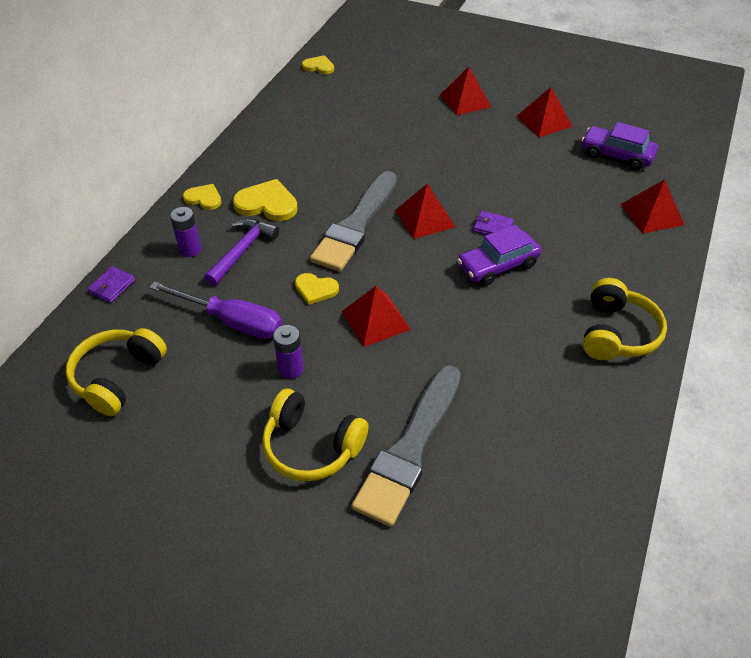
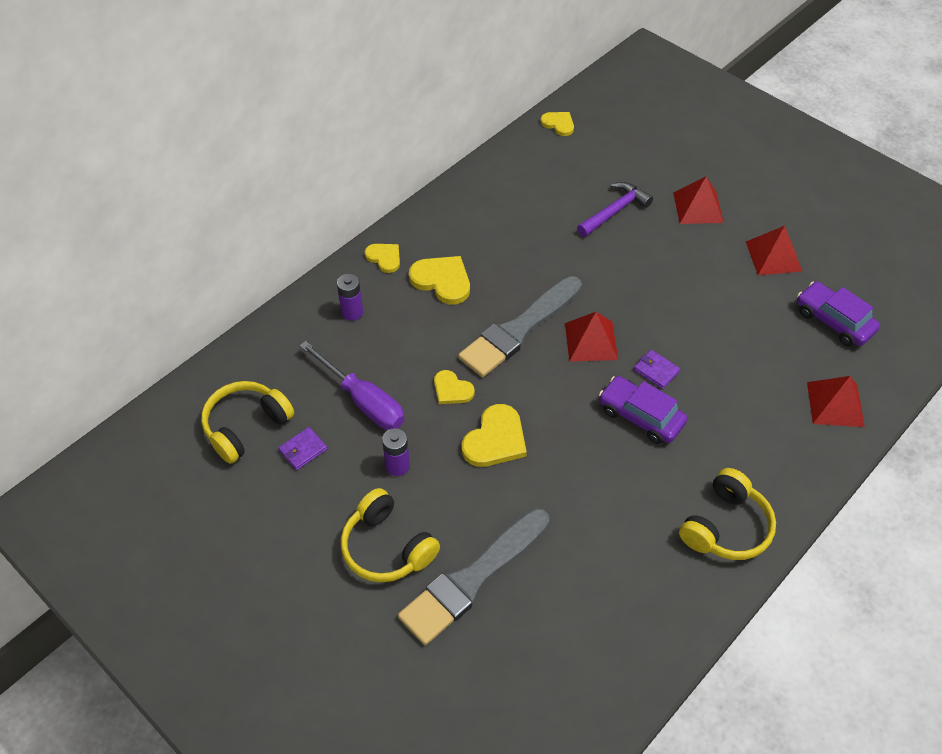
camera: 20 degrees right, 5 degrees up
(112, 286) = (270, 331): purple wallet -> purple wallet (303, 450)
(242, 251) = (399, 327): purple hammer -> purple hammer (614, 211)
(375, 320) = (495, 439): red pyramid -> yellow heart
(497, 265) = (640, 416): purple car -> purple car turned 45 degrees clockwise

